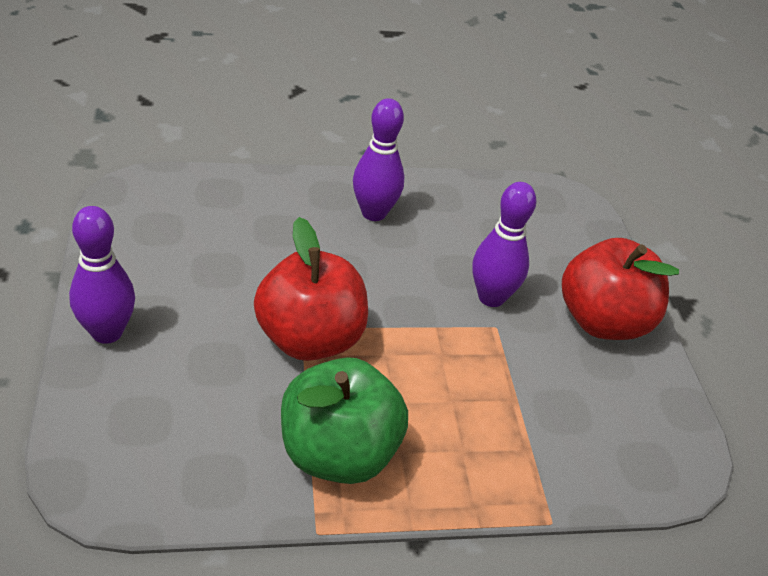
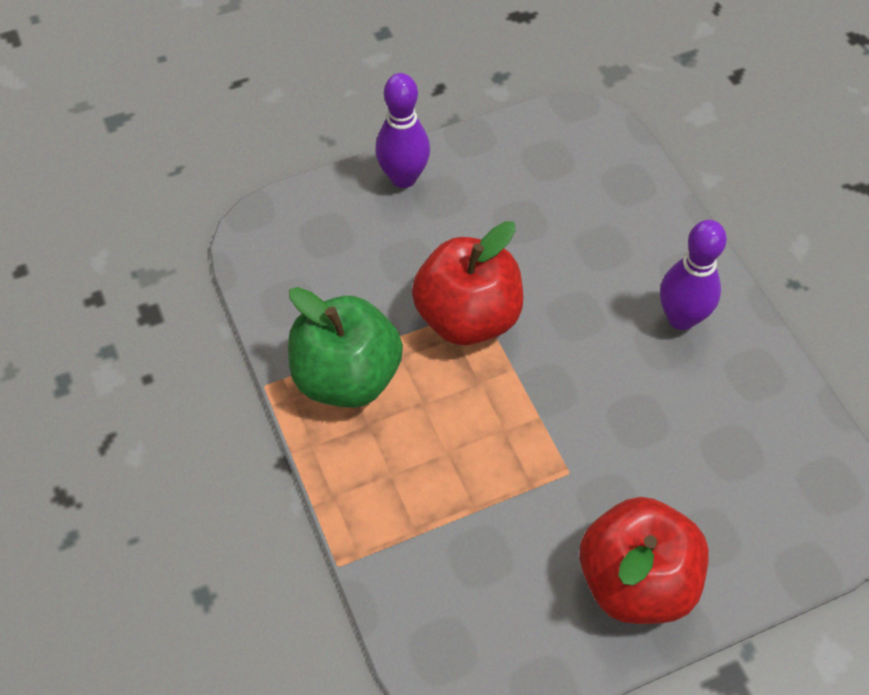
camera: 80 degrees right, 15 degrees up
(491, 297) = (611, 459): purple bowling pin -> none

